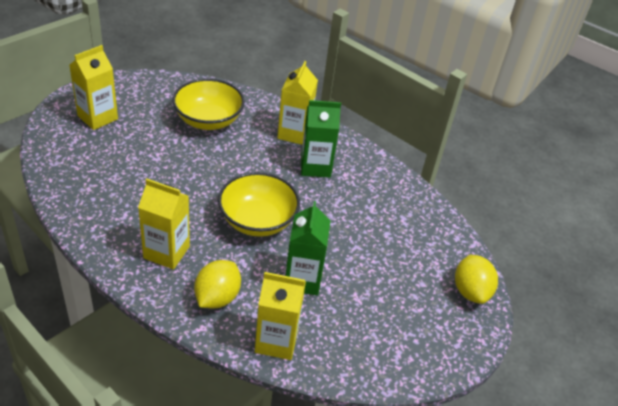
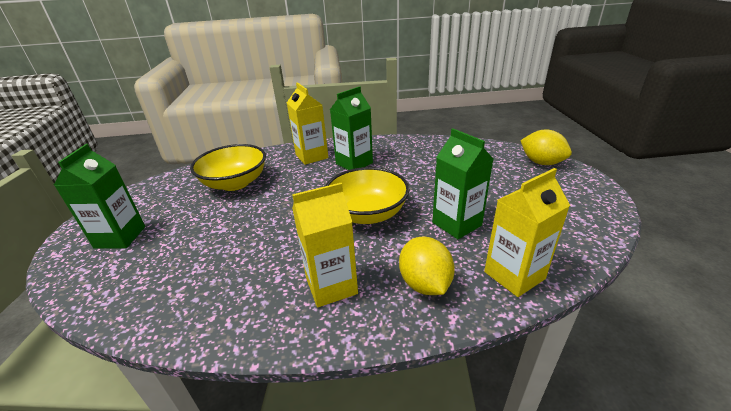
camera: 35 degrees left, 10 degrees down
(97, 117) = (120, 237): yellow carton -> green carton

